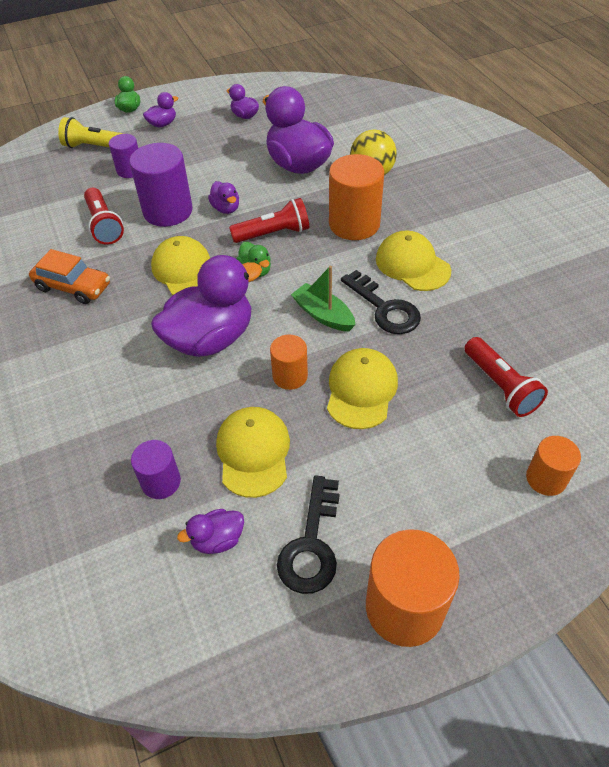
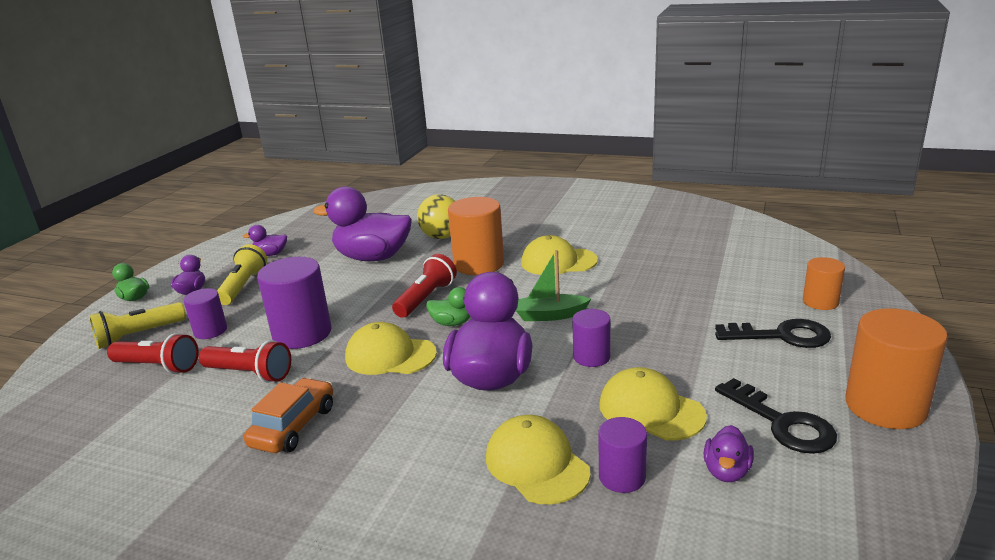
camera: 45 degrees left, 25 degrees down
(73, 286) = (293, 426): orange car -> orange car turned 45 degrees counterclockwise
(192, 139) = (243, 286): none -> yellow flashlight
(226, 208) = (356, 306): purple duck -> none
(290, 376) = (591, 357): orange cylinder -> purple cylinder
(361, 390) = (651, 333): yellow cap -> yellow cap (536, 464)
(384, 308) = (583, 289): black key -> black key (781, 336)
(500, 386) = (719, 281): red flashlight -> red flashlight (158, 367)

